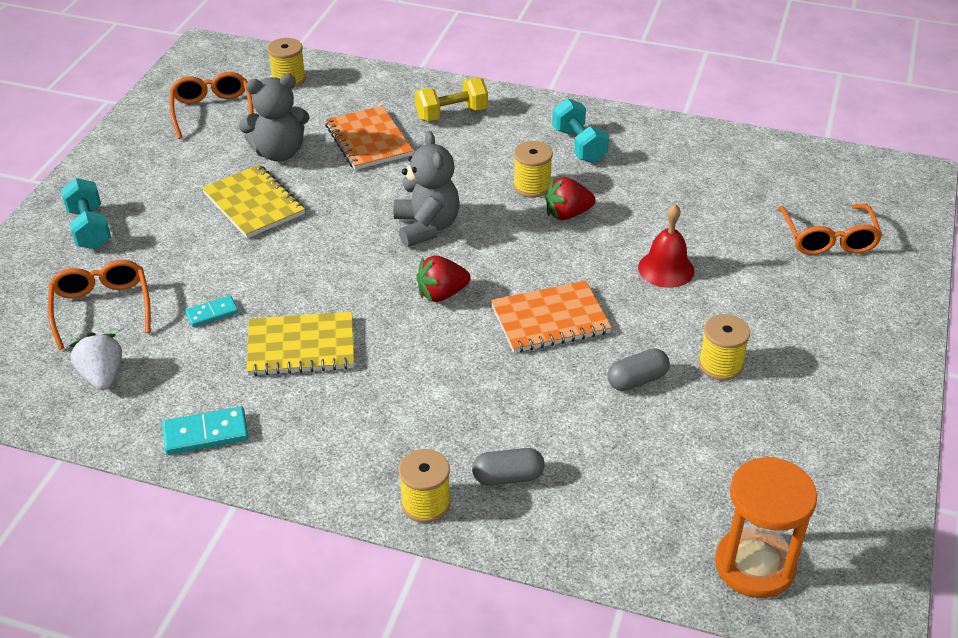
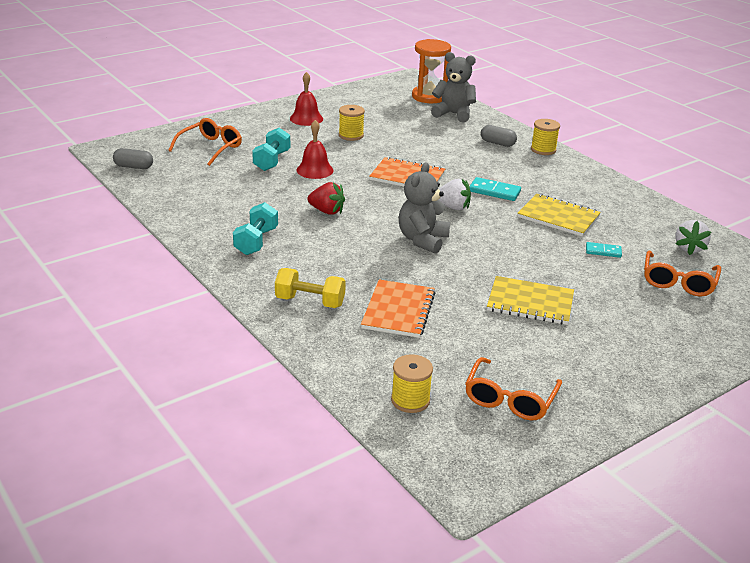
camera: 145 degrees left, 10 degrees down
(89, 229) = (672, 338): turquoise dumbbell -> turquoise dumbbell (272, 161)
(206, 433) = (637, 205): turquoise domino -> turquoise domino (494, 191)
(253, 204) = (530, 302): yellow notebook -> yellow notebook turned 75 degrees counterclockwise
(279, 153) = (479, 332): grey teddy bear -> grey teddy bear (453, 114)
(441, 294) = (453, 207): red strawberry -> white strawberry
(532, 186) = (325, 233): yellow spool -> none
(637, 380) = (397, 145): grey capsule -> grey capsule (134, 167)
(827, 368) = (306, 118): none -> red bell

